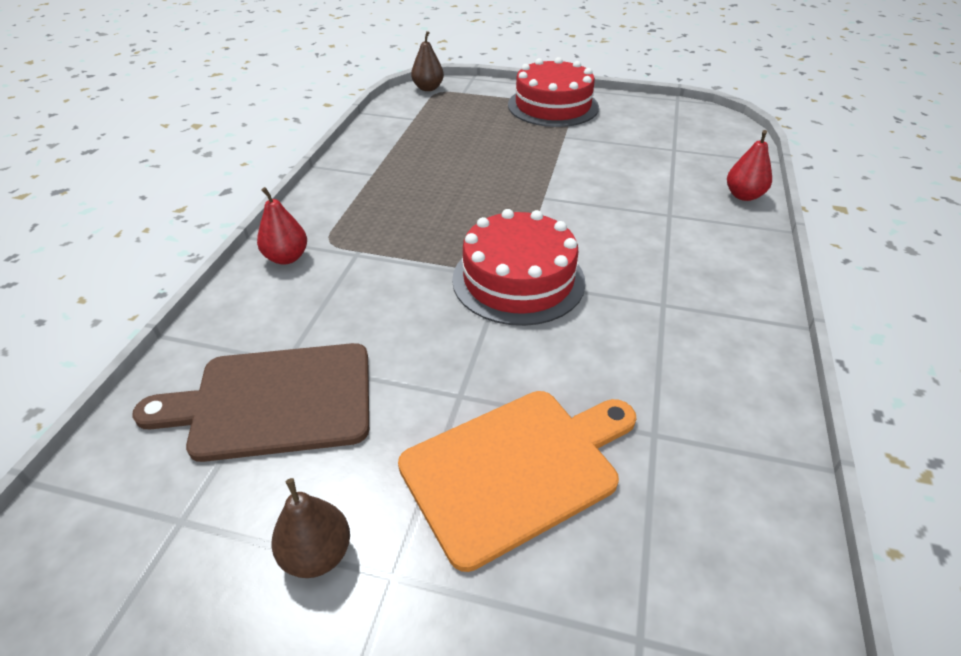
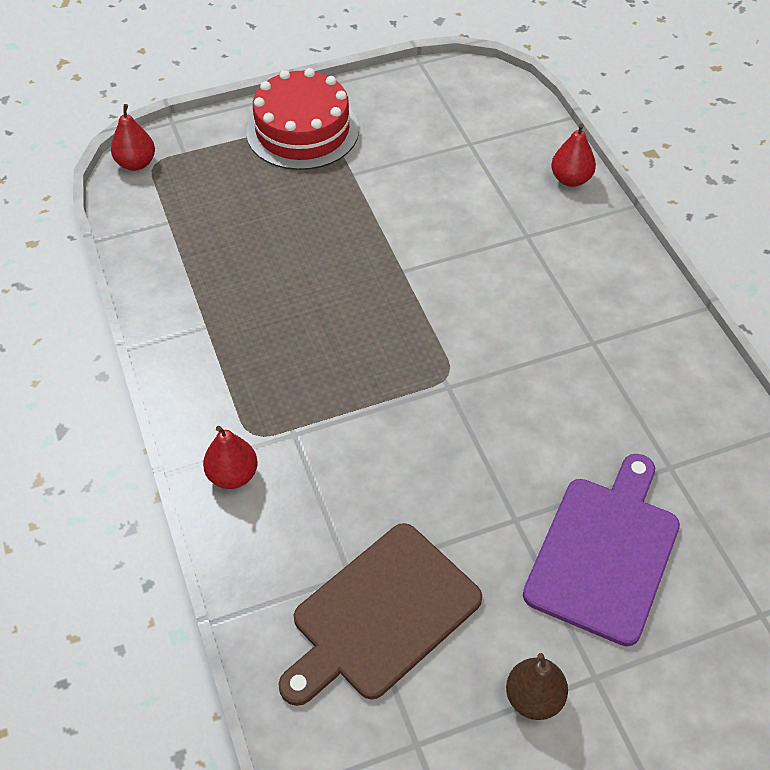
camera: 35 degrees left, 10 degrees up
(428, 88) = (136, 163): brown pear -> red pear
(516, 468) = (604, 552): orange cutting board -> purple cutting board
(518, 280) = (463, 381): red cake -> none

